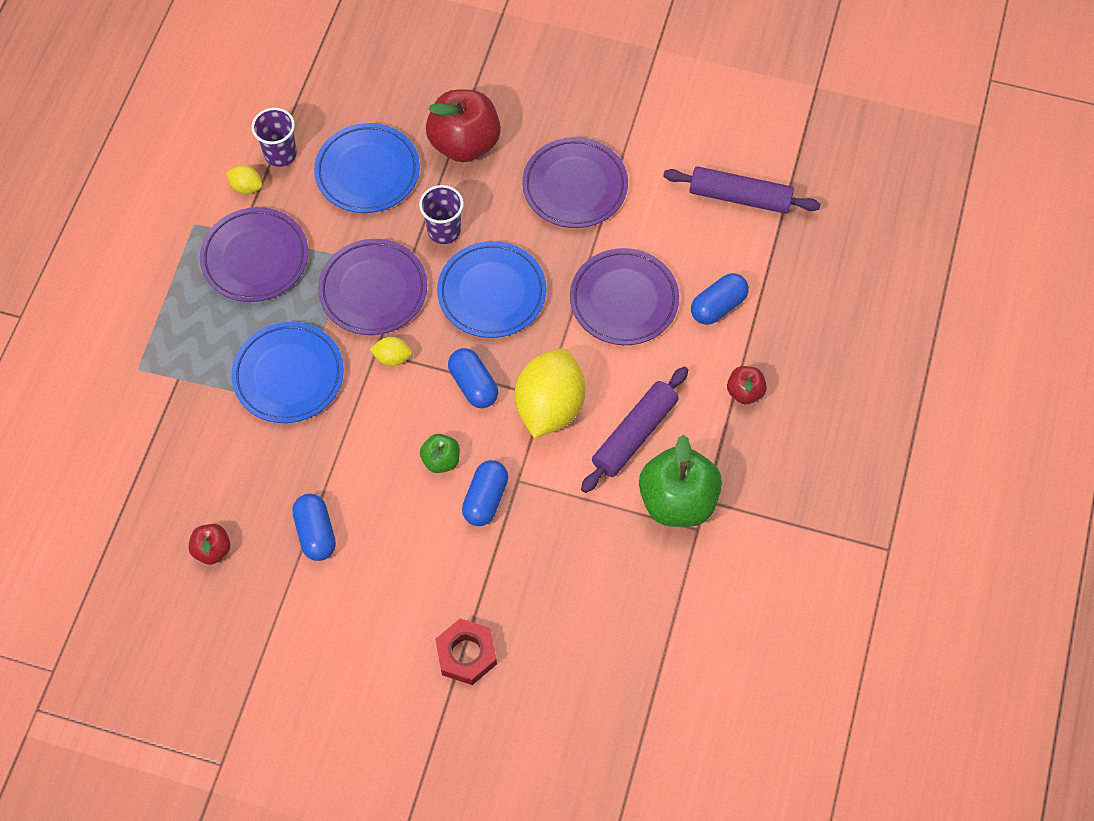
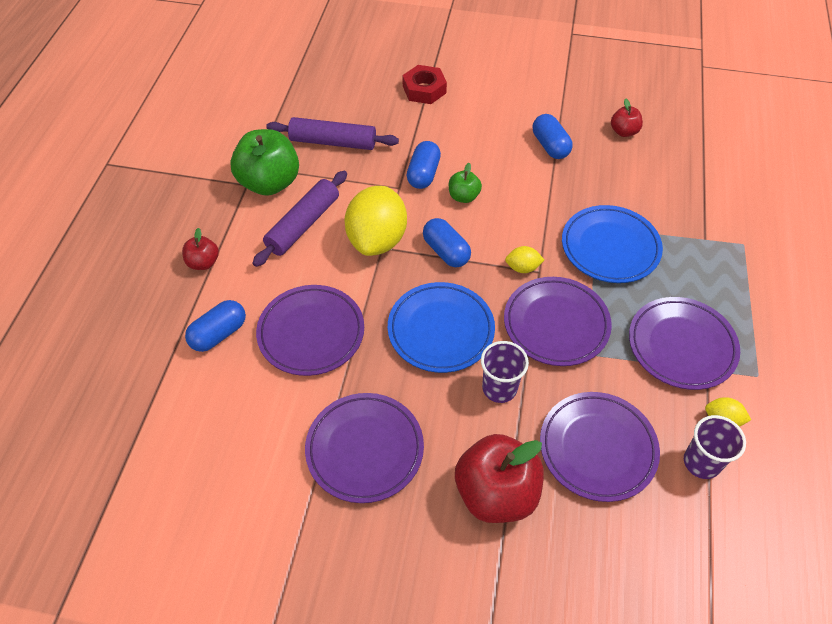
camera: 175 degrees right, 10 degrees down
(367, 172) = (597, 448): blue plate -> purple plate
(740, 197) = (180, 451): purple rolling pin -> purple rolling pin (333, 142)

